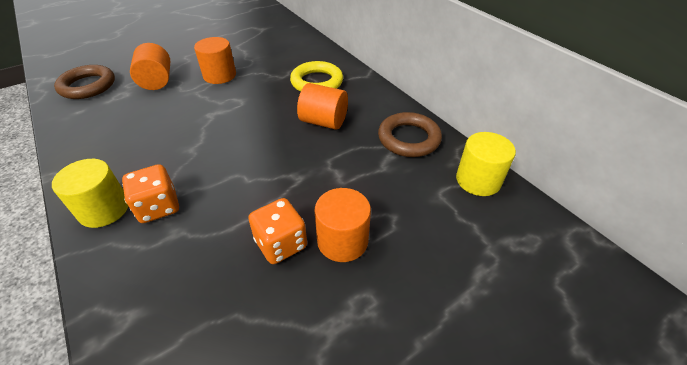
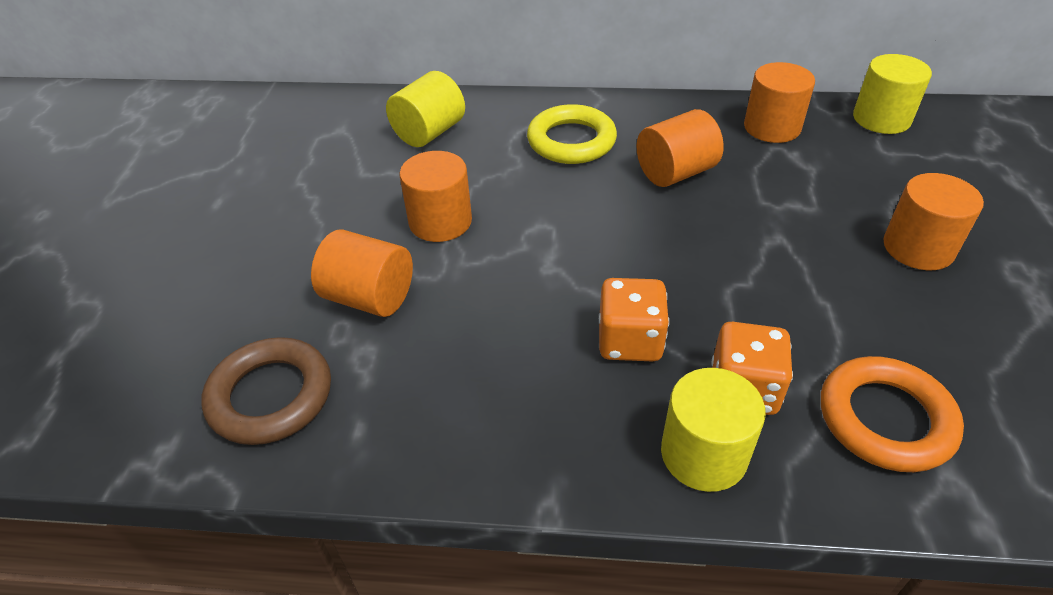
camera: 50 degrees left, 0 degrees up
(164, 272) = (885, 419): none -> orange ring
(281, 244) = (894, 296): orange dice -> orange dice (630, 341)
(282, 47) = (429, 133): none -> yellow cylinder
(408, 139) = (772, 127): brown ring -> orange cylinder

